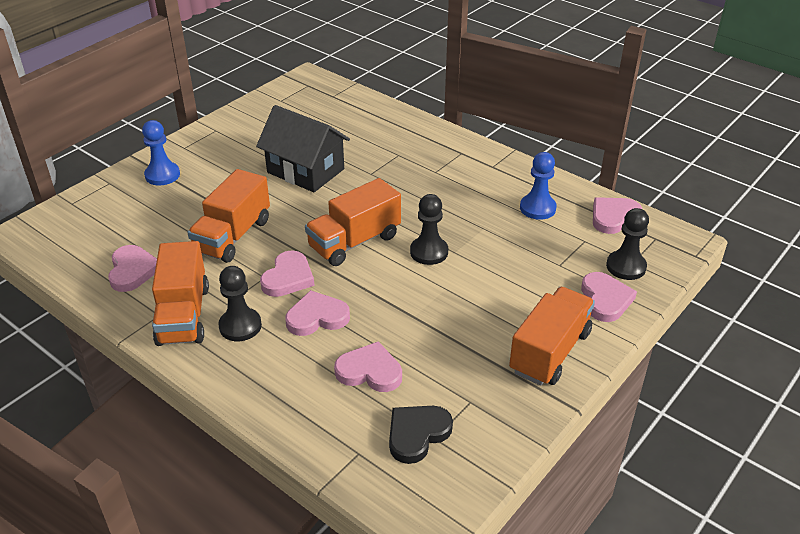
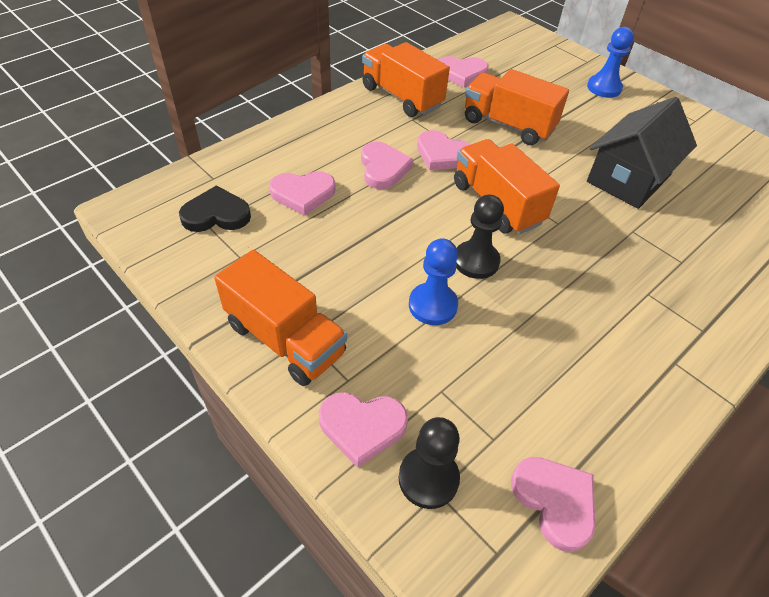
camera: 95 degrees right, 10 degrees up
(183, 315) = (402, 97): orange truck -> orange truck turned 45 degrees clockwise
(240, 326) = (381, 125): black pawn -> none
(369, 371) = (303, 194): pink heart -> pink heart turned 60 degrees clockwise
(417, 434) = (216, 214): black heart -> black heart turned 60 degrees counterclockwise
(537, 208) = (572, 396): blue pawn -> blue pawn (432, 305)

